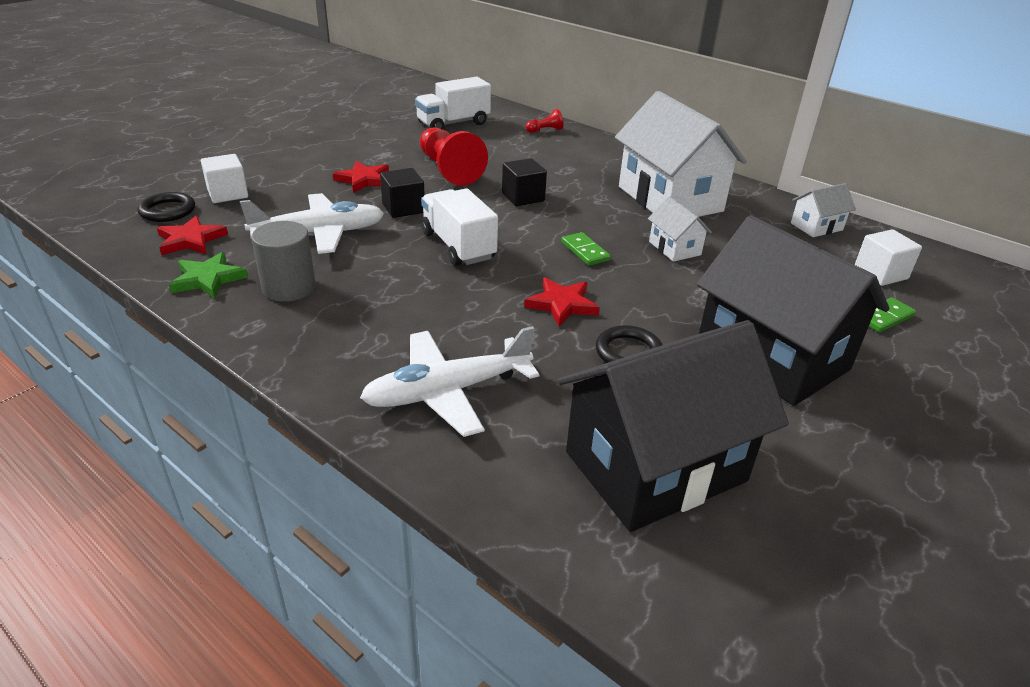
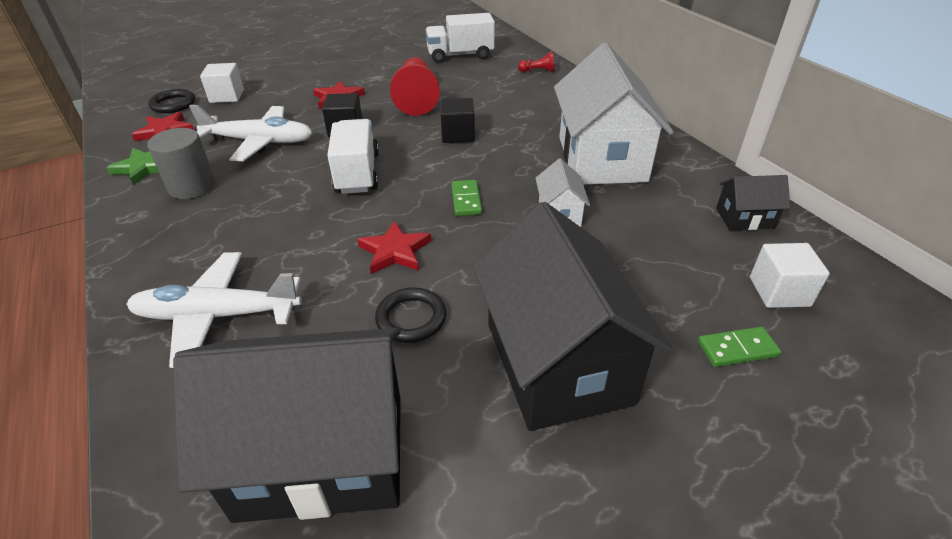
camera: 25 degrees right, 5 degrees up
(816, 226) = (744, 218): white house -> black house

